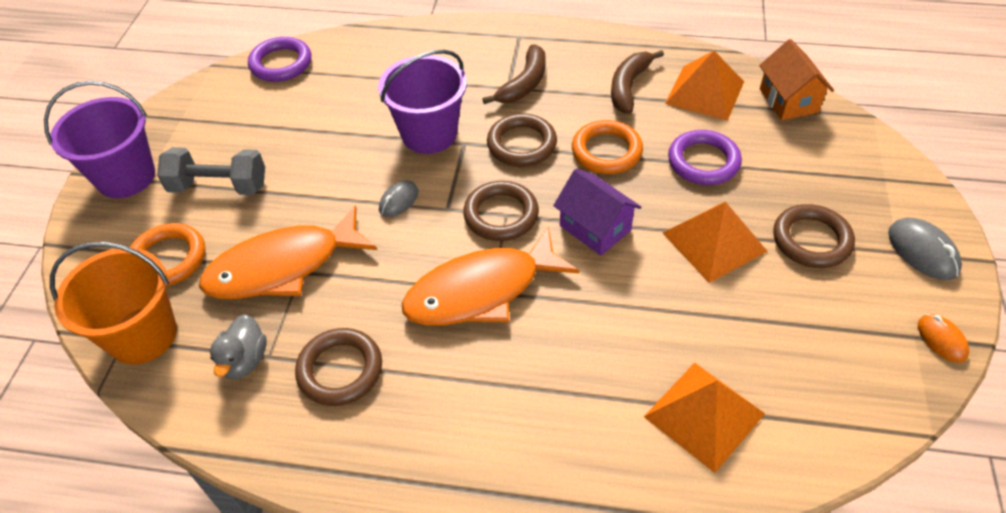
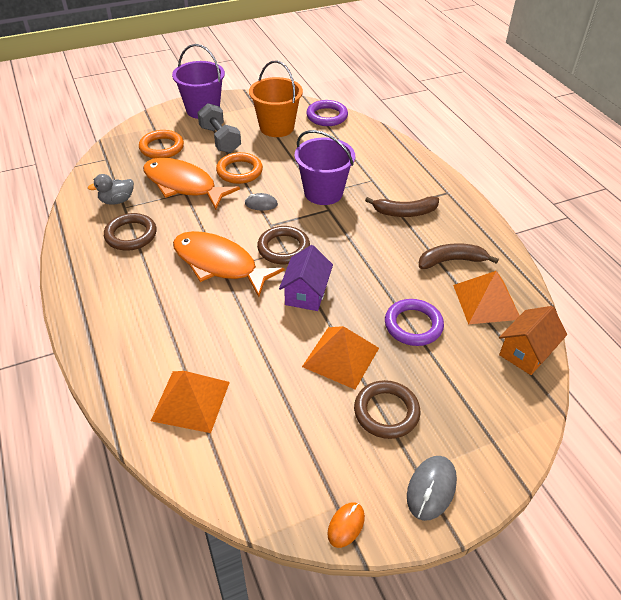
camera: 55 degrees right, 5 degrees down
(143, 335) = (112, 163): orange bucket -> orange bucket (276, 127)
(521, 144) = (350, 233): brown ring -> none
(606, 151) = (378, 273): orange ring -> orange ring (239, 171)

